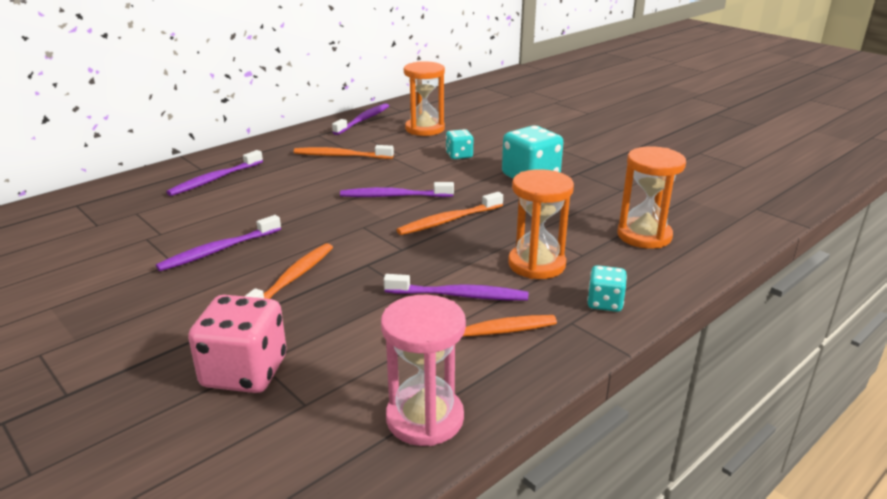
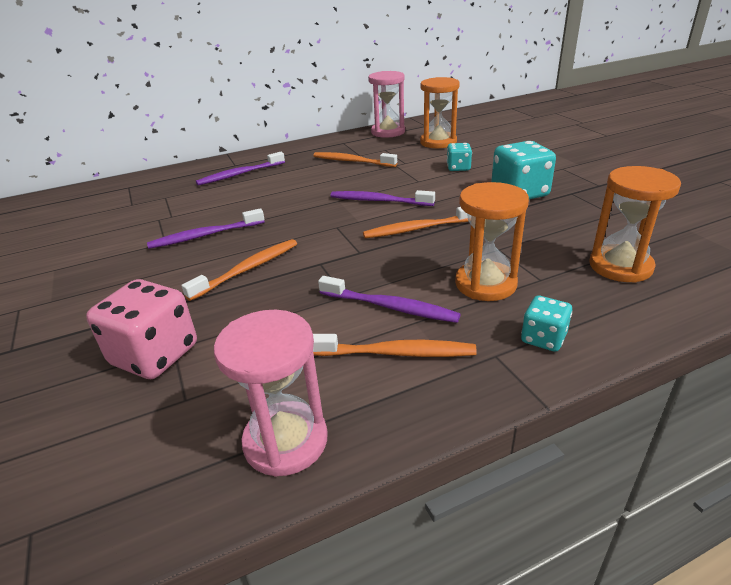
camera: 20 degrees right, 5 degrees up
(363, 120) = (388, 132): purple toothbrush -> pink hourglass

